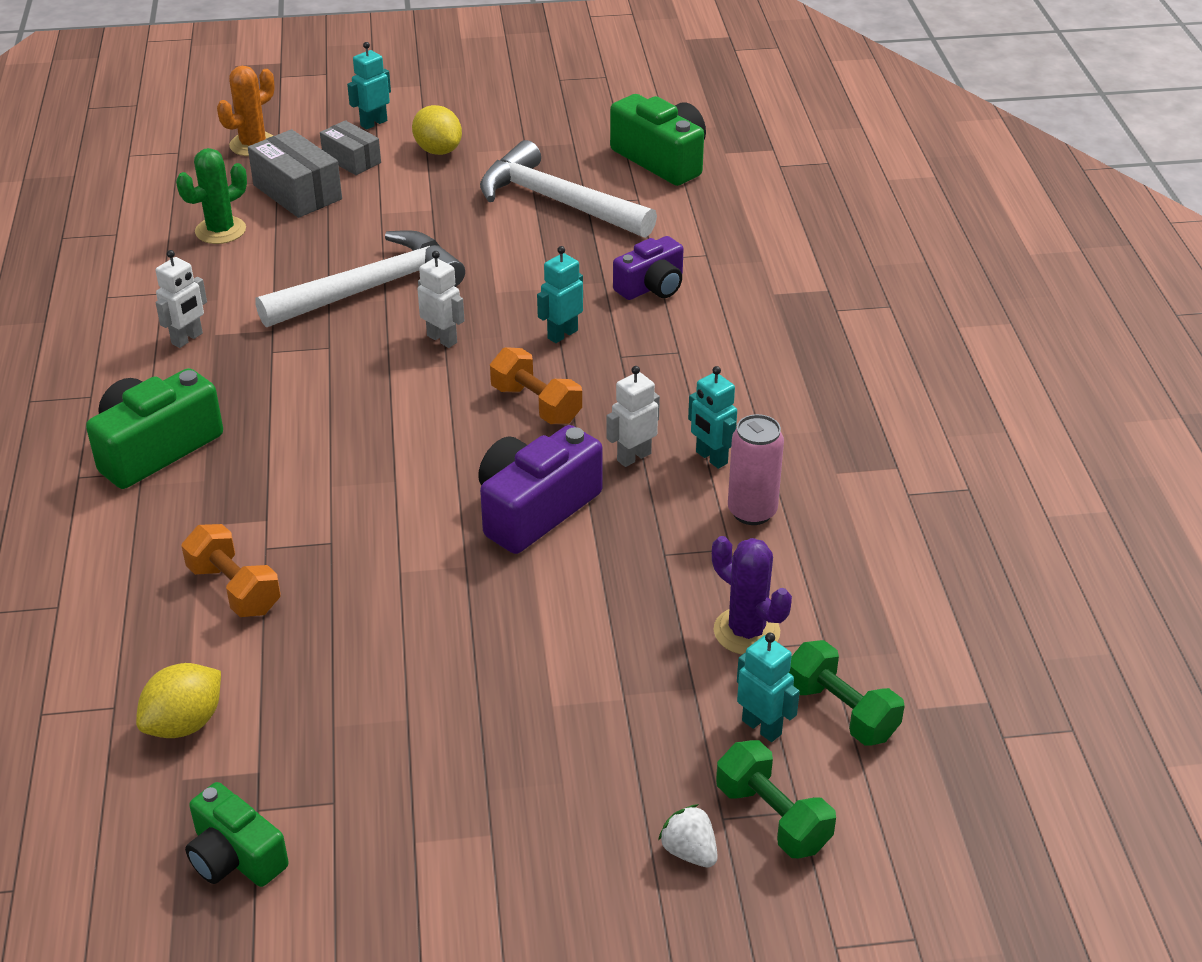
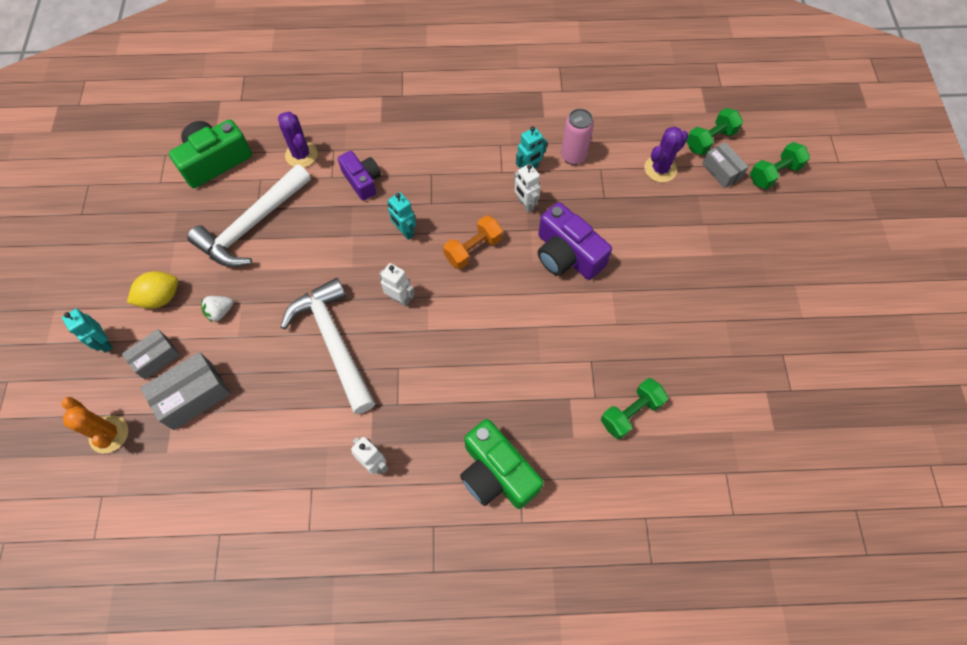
camera: 85 degrees left, 25 degrees up
(185, 723) = (736, 432): yellow lemon -> none
(220, 230) = (234, 451): green cactus -> none
(234, 589) = (631, 413): orange dumbbell -> green dumbbell
(235, 856) = (821, 399): green camera -> none
(442, 339) = (399, 299): white robot -> white robot turned 75 degrees clockwise
(689, 227) = (301, 155): none -> purple cactus
(689, 851) = (796, 207): white strawberry -> white strawberry (220, 312)
(762, 727) = (721, 171): turquoise robot -> grey box

